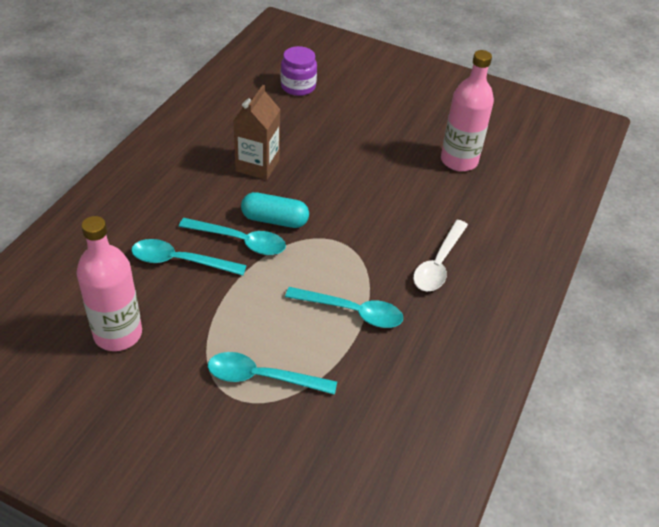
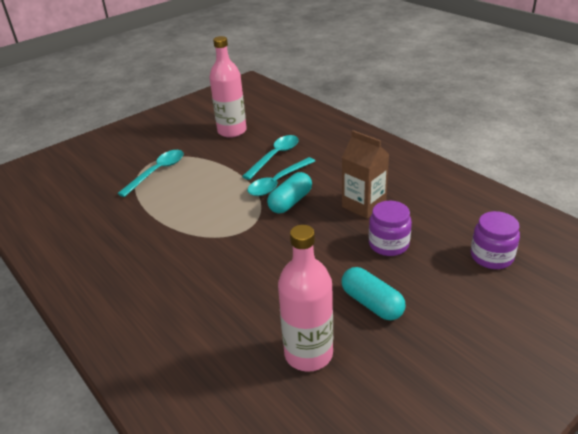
camera: 120 degrees right, 10 degrees down
(311, 141) = (388, 244): none -> purple jar
(352, 312) = (172, 218): turquoise spoon -> none
(389, 139) = (372, 303): none -> turquoise capsule
(438, 264) = (178, 280): white spoon -> none

